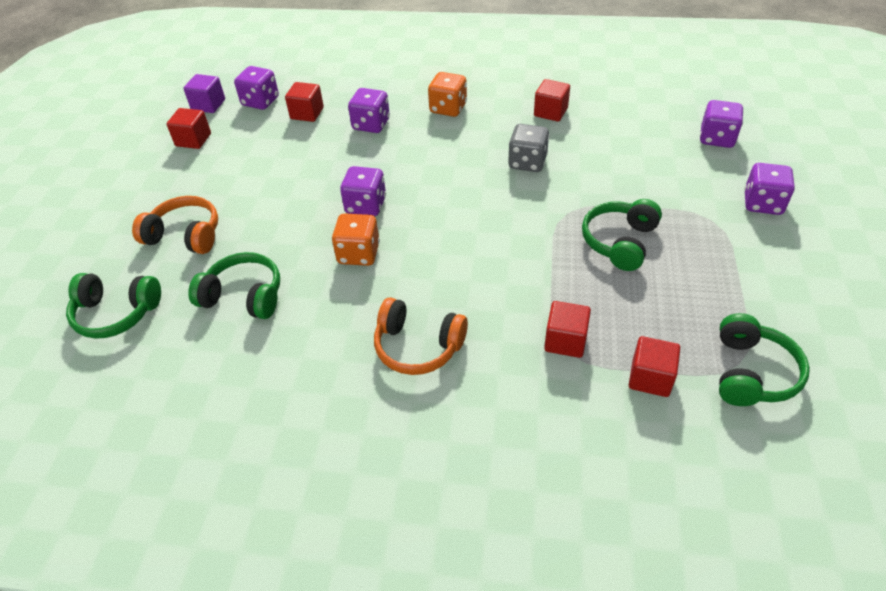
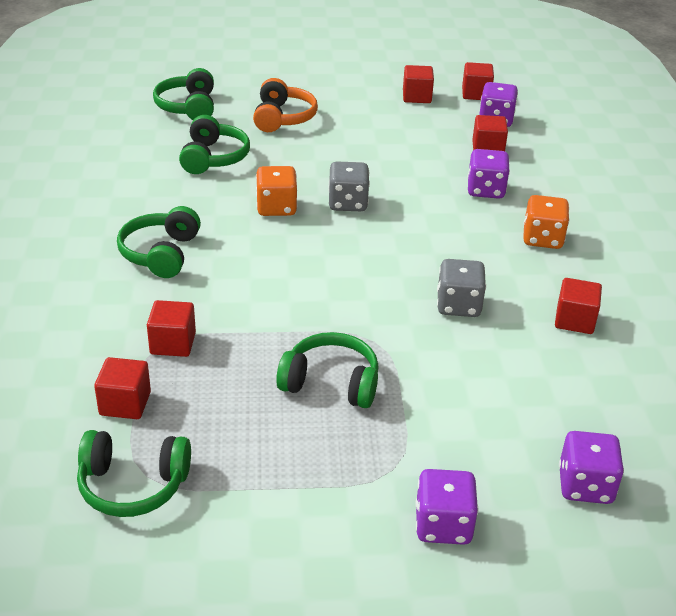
camera: 75 degrees right, 10 degrees down
(208, 105) = (476, 94): purple cube -> red cube
(366, 205) = (347, 203): purple dice -> grey dice
(418, 346) = (161, 254): orange headphones -> green headphones

